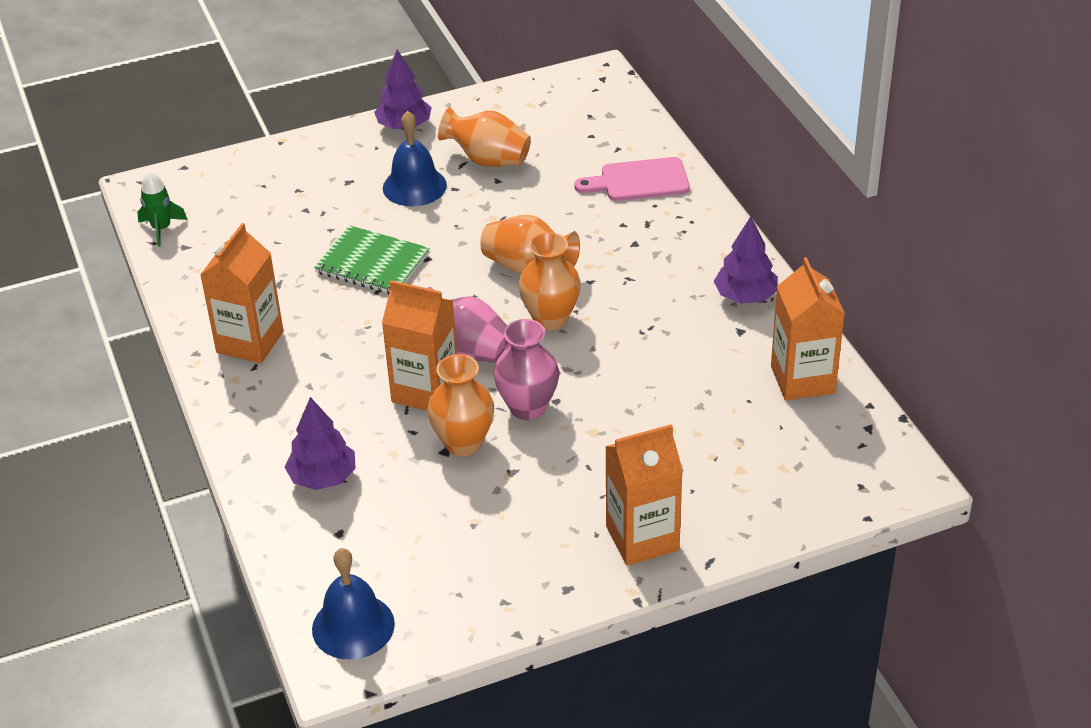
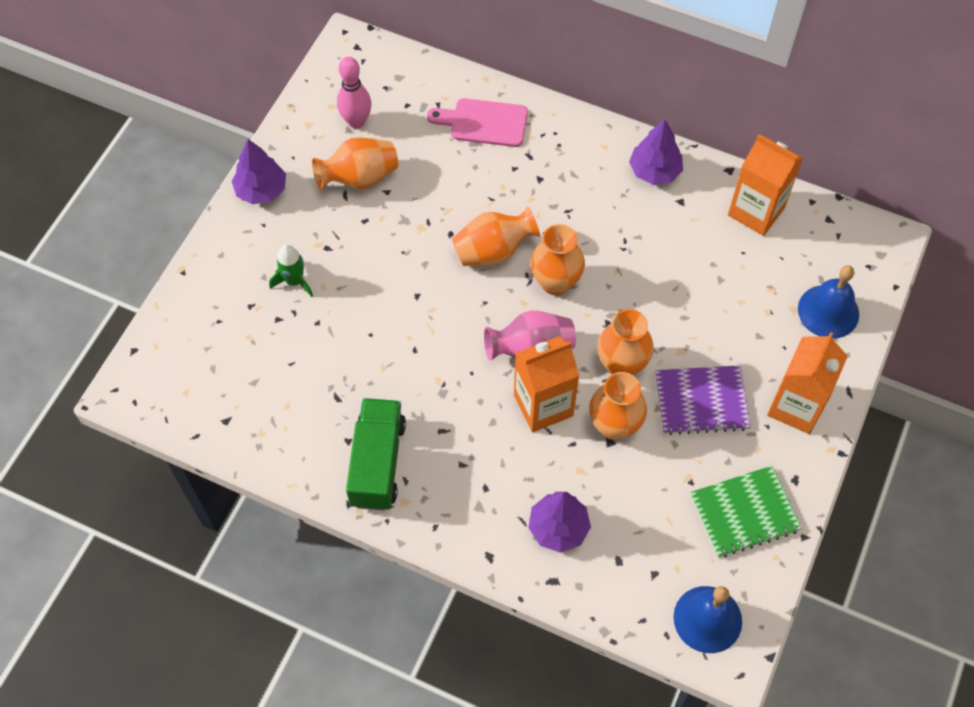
camera: 45 degrees left, 20 degrees up
(161, 229) = (187, 418): green rocket -> green rocket (294, 281)
(250, 342) = (377, 463): orange carton -> green truck
(372, 263) = (383, 329): green notebook -> green notebook (744, 513)
(414, 186) = (334, 239): blue bell -> blue bell (828, 311)
(527, 407) = (621, 365): pink vase -> orange vase
(535, 124) = (356, 122): none -> pink bowling pin
(561, 477) = (701, 401): none -> purple notebook
(639, 181) = (484, 122): pink cutting board -> pink cutting board turned 60 degrees clockwise

